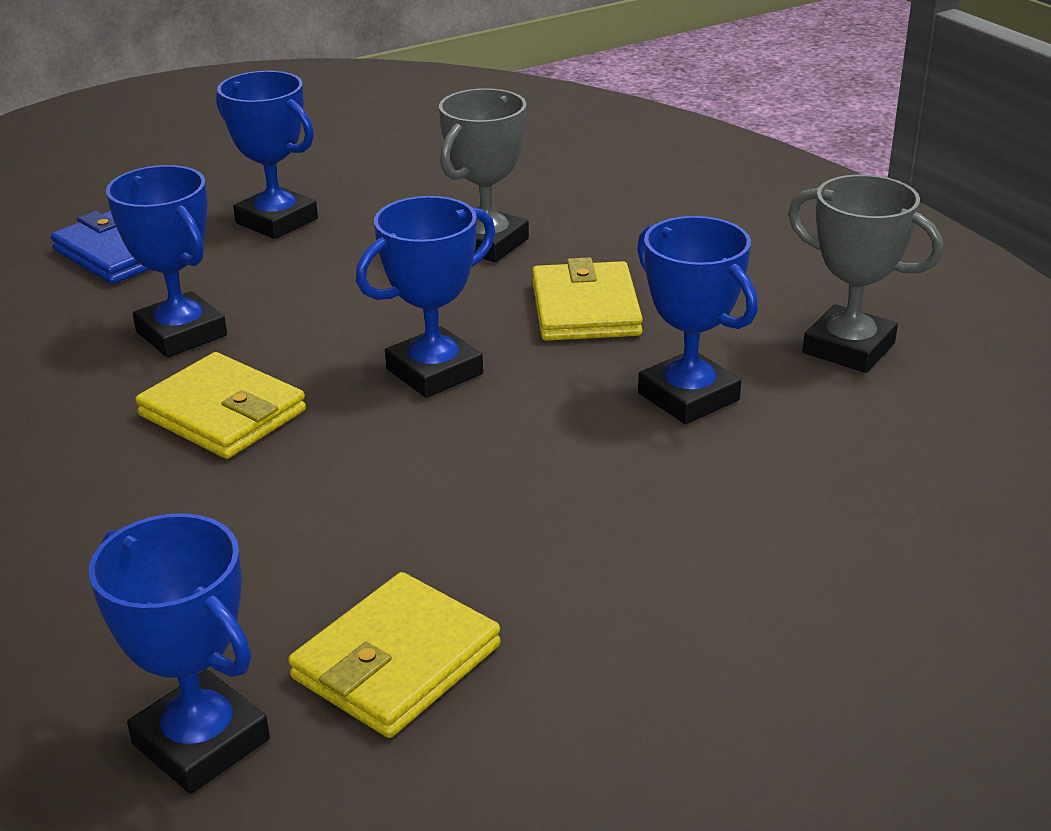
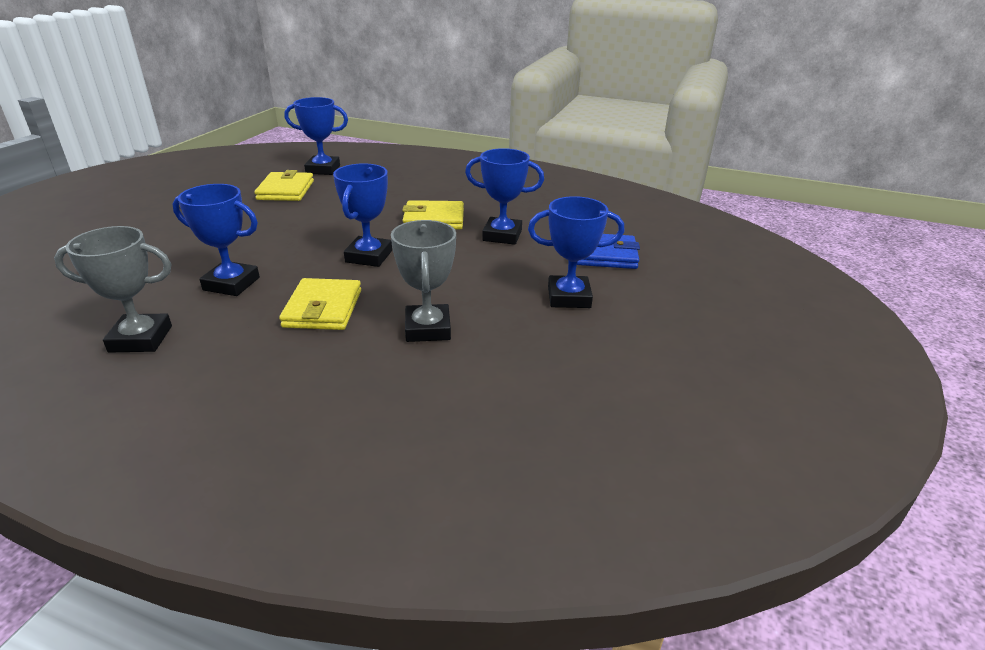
camera: 140 degrees right, 0 degrees up
(585, 309) = (323, 309): yellow wallet -> yellow wallet turned 45 degrees clockwise

